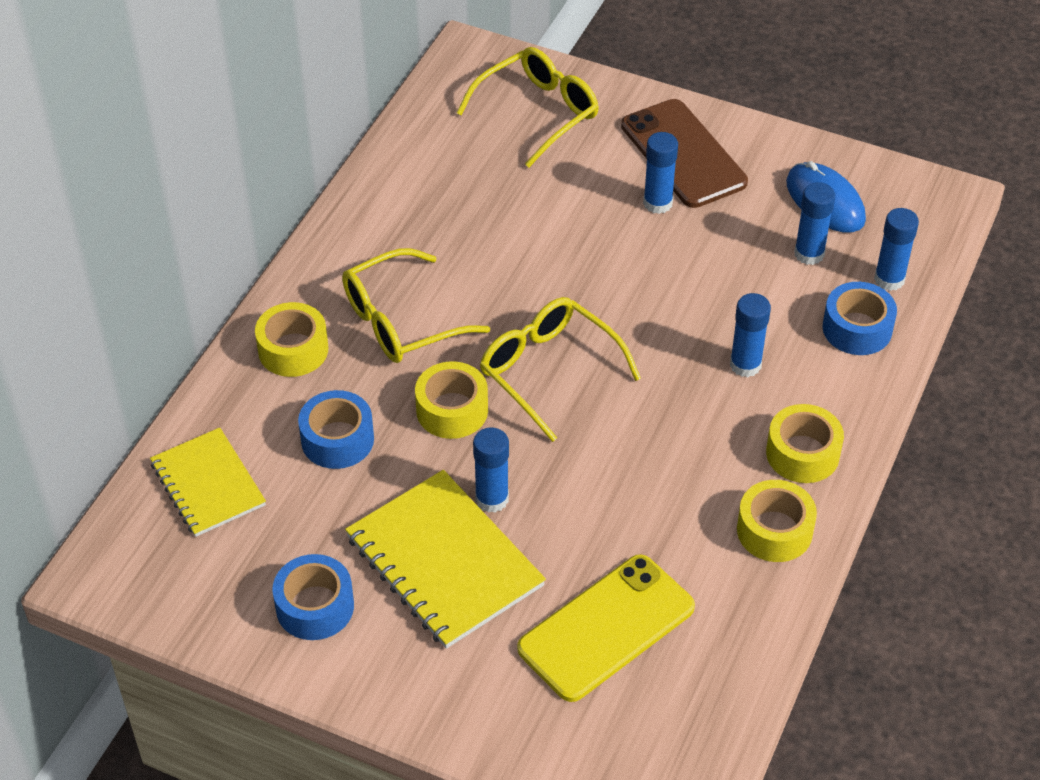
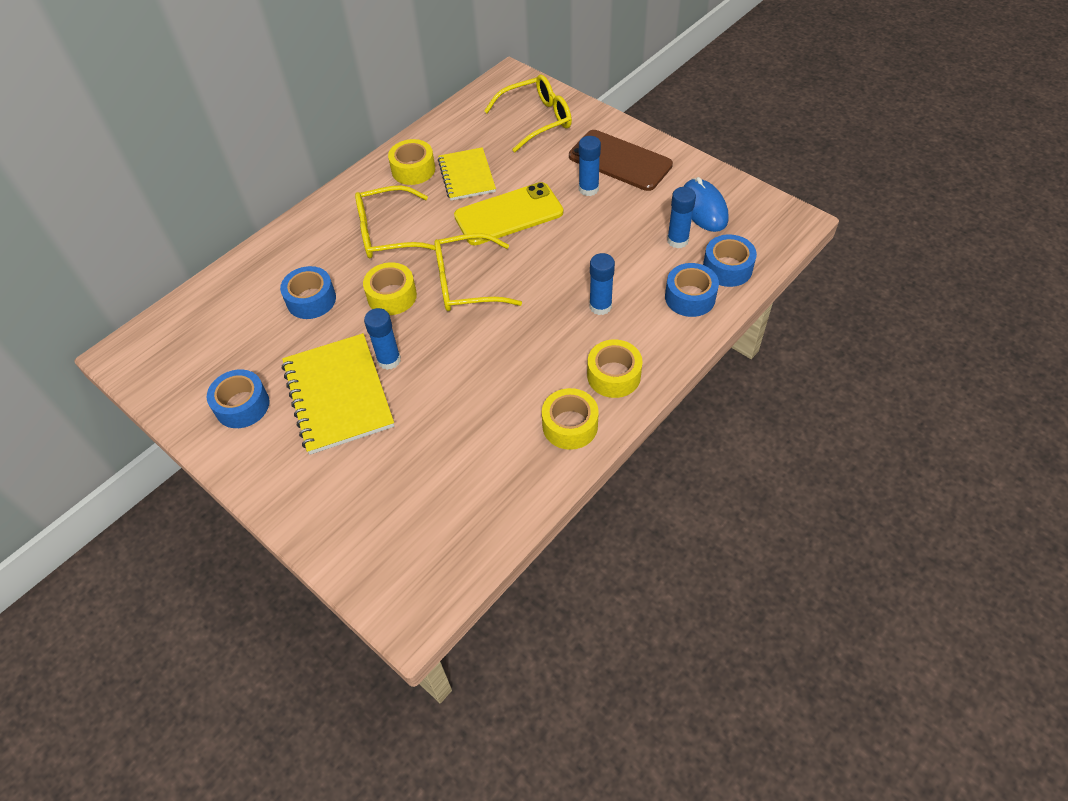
camera: 20 degrees right, 5 degrees up
(208, 484) = (219, 311): yellow notebook -> yellow notebook (467, 176)
(293, 350) = (313, 238): yellow tape -> yellow tape (413, 170)
(548, 371) = (466, 283): yellow glasses -> yellow glasses turned 75 degrees counterclockwise
(606, 628) = (422, 466): yellow phone -> yellow phone (508, 214)
(683, 154) = (620, 161): brown phone -> brown phone turned 45 degrees counterclockwise
(889, 279) = (727, 268): blue glue stick -> blue tape

